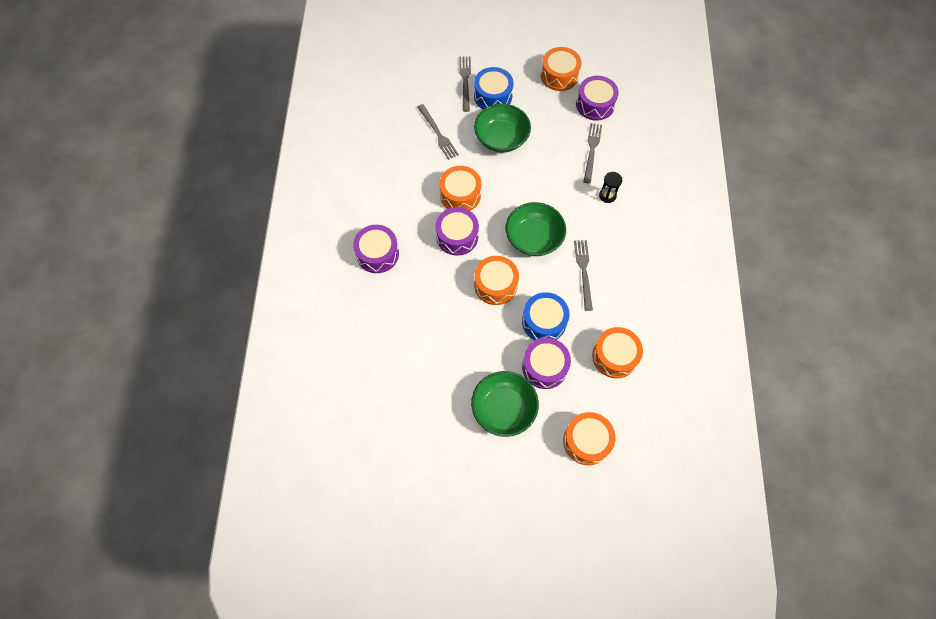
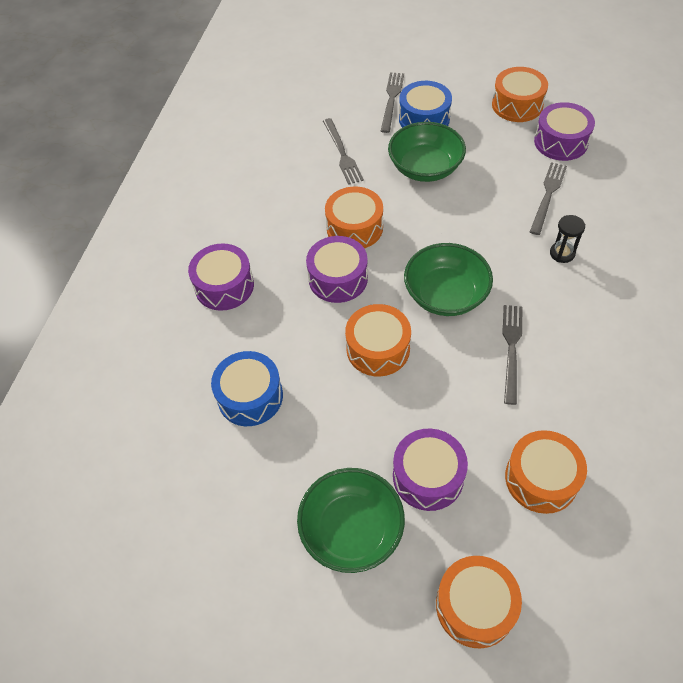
camera: 15 degrees right, 10 degrees down
(544, 321) = (439, 410): blue drum -> blue drum (250, 396)

